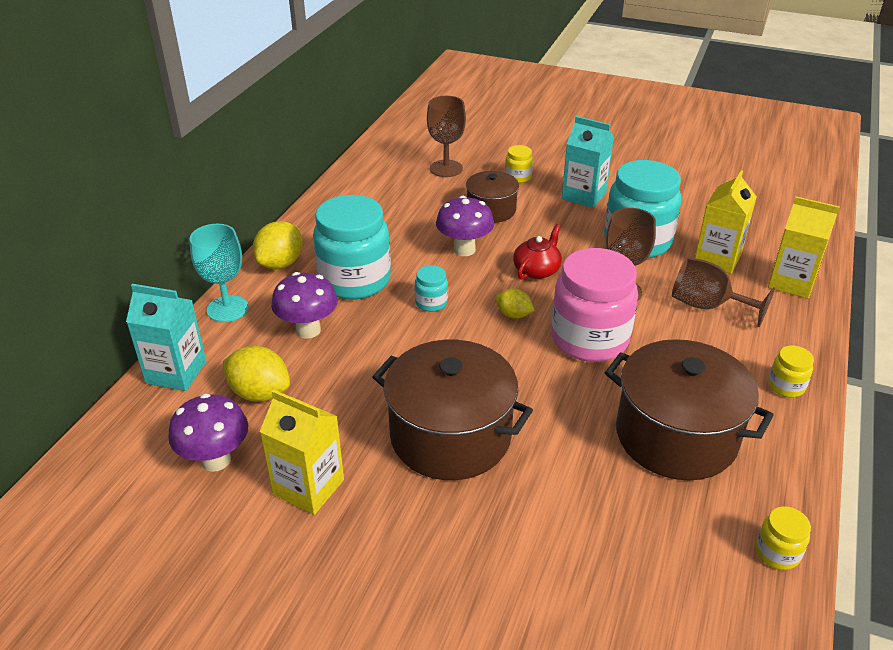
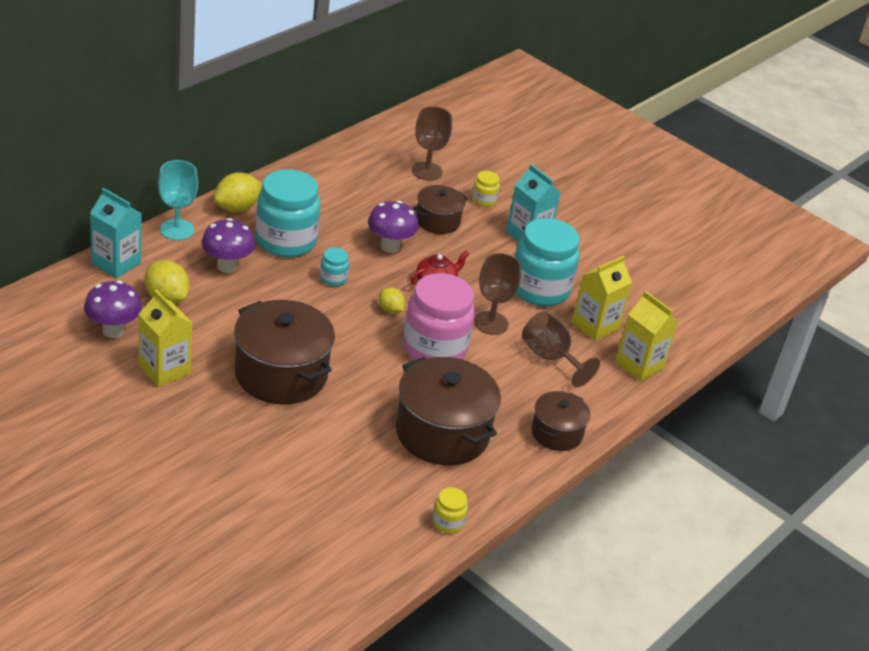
camera: 15 degrees right, 0 degrees up
(786, 386) = (556, 433): yellow jar -> brown pot

